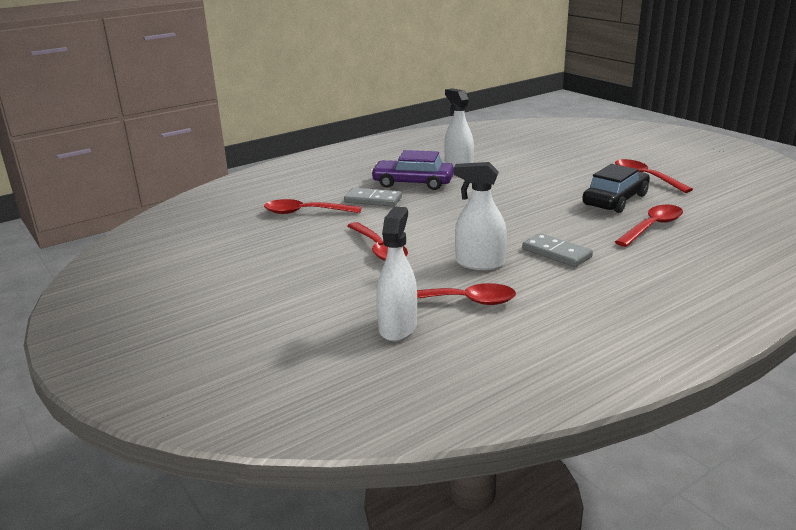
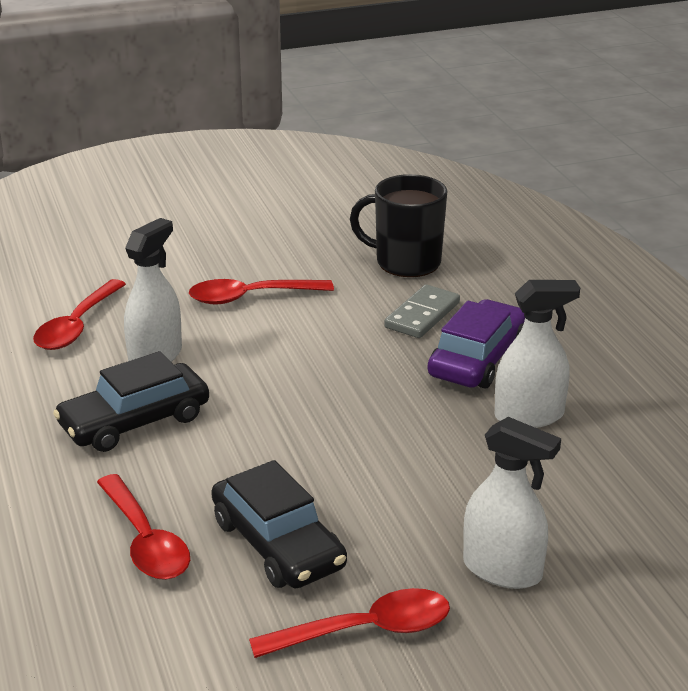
camera: 105 degrees right, 5 degrees up
(305, 212) = (406, 262): red spoon -> black mug
(398, 327) = (61, 282): white spray bottle -> white spray bottle (502, 570)
(556, 253) = (134, 421): grey domino -> black car

